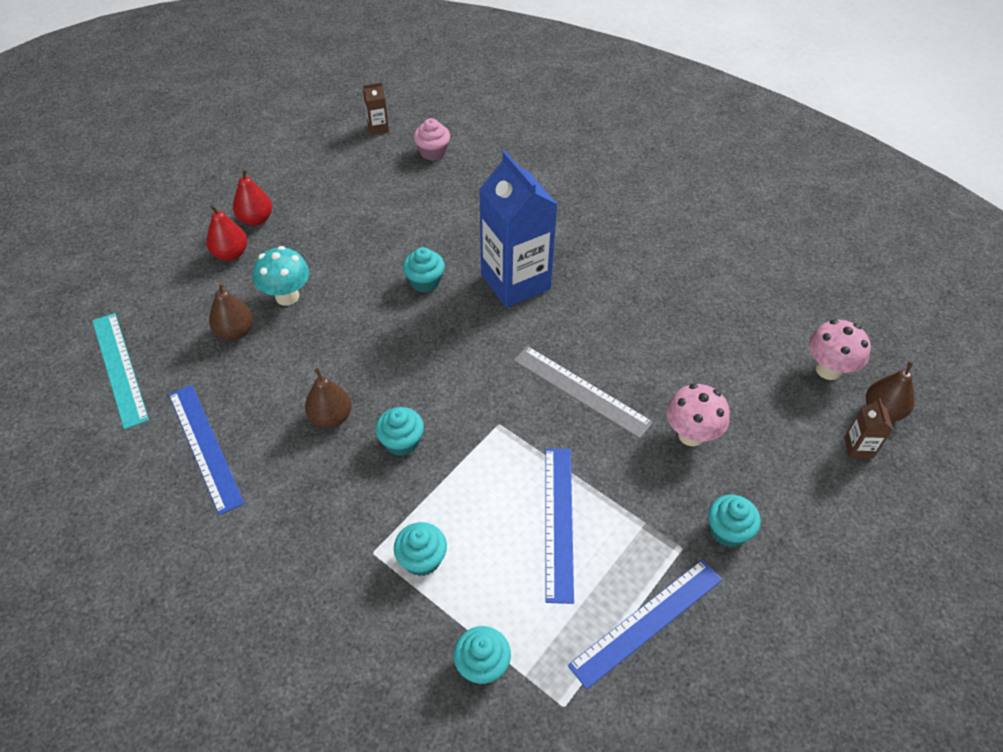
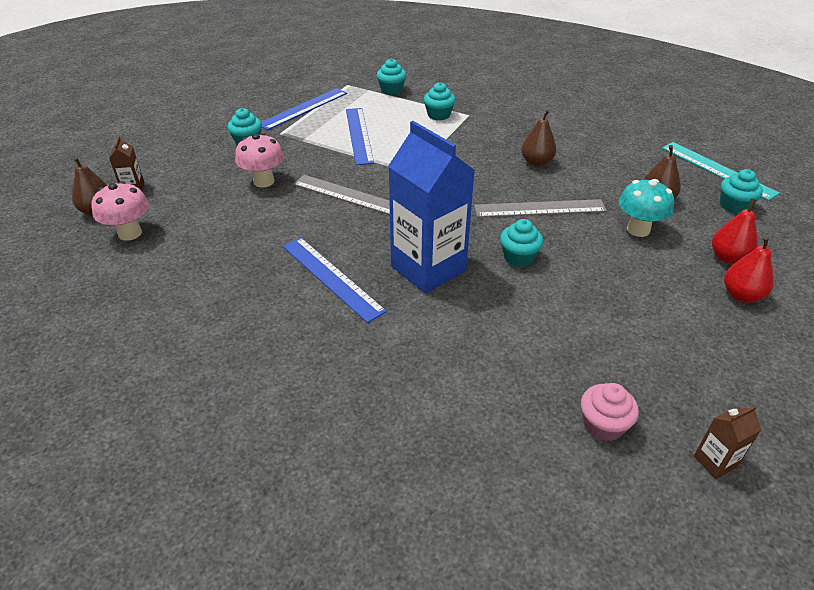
camera: 170 degrees right, 10 degrees down
(205, 447) = (609, 141): blue ruler -> blue ruler (331, 277)
(371, 339) = (540, 209): none -> grey ruler
(401, 442) = (478, 156): turquoise cupcake -> turquoise cupcake (734, 206)

